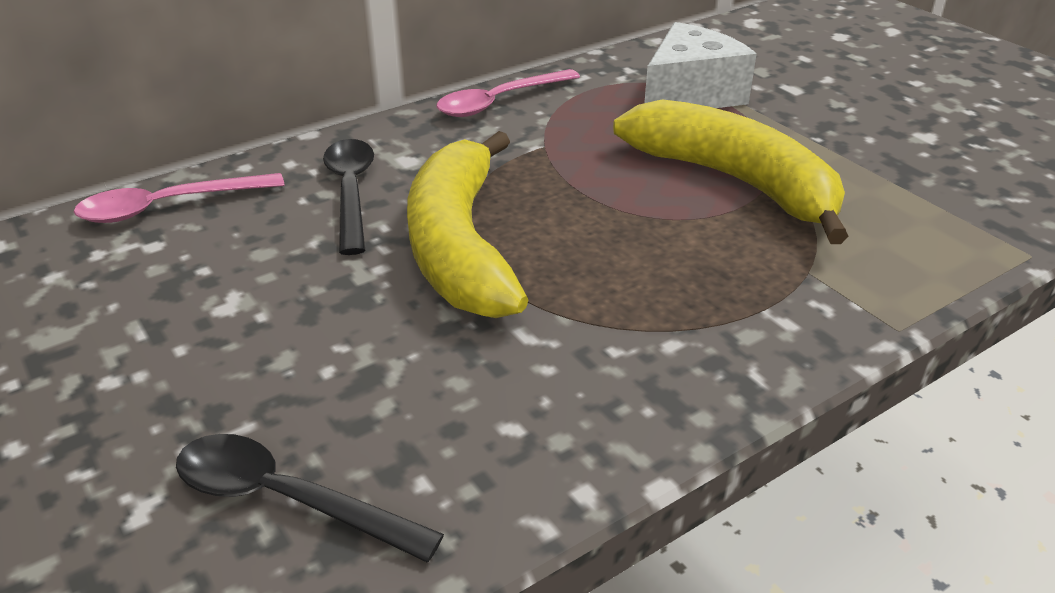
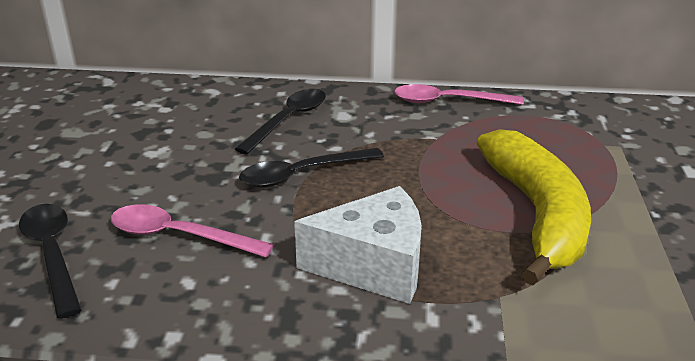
camera: 40 degrees right, 5 degrees down
(168, 206) = (196, 92): pink spoon -> pink spoon (179, 236)
(460, 246) = (302, 174): yellow banana -> black spoon
(690, 95) = (593, 145): white cheese -> white cheese (373, 266)

